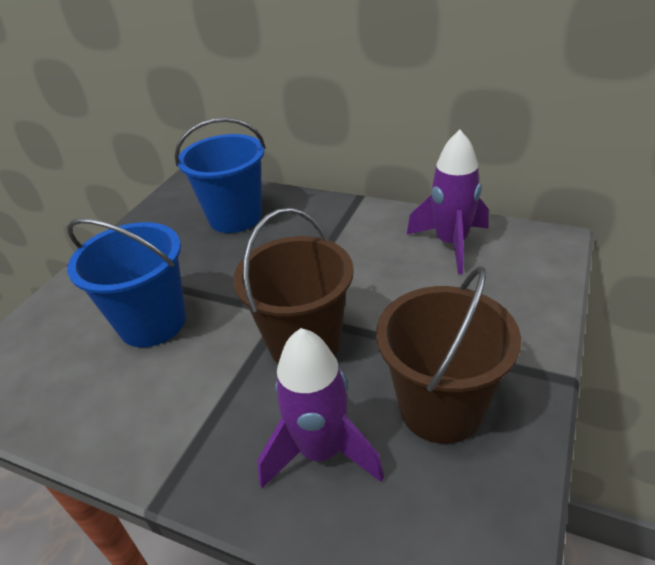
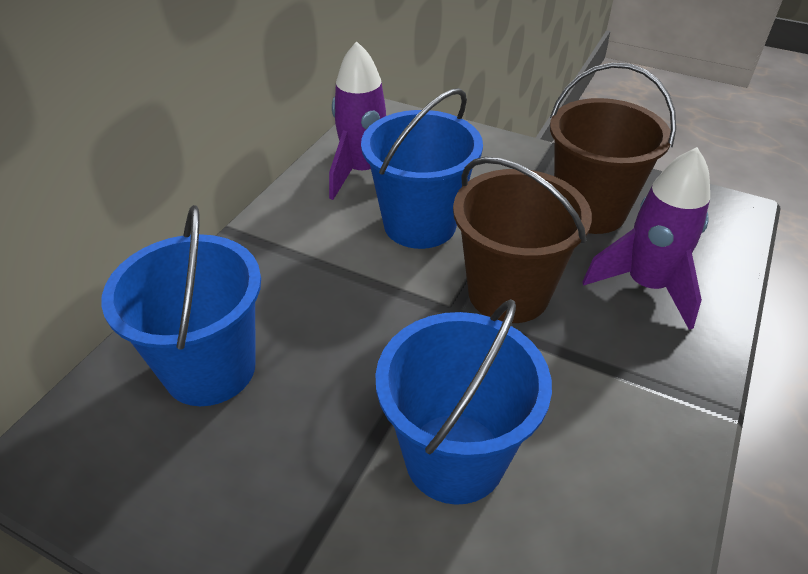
camera: 90 degrees left, 5 degrees up
(386, 284) = (420, 224): none -> blue bucket

